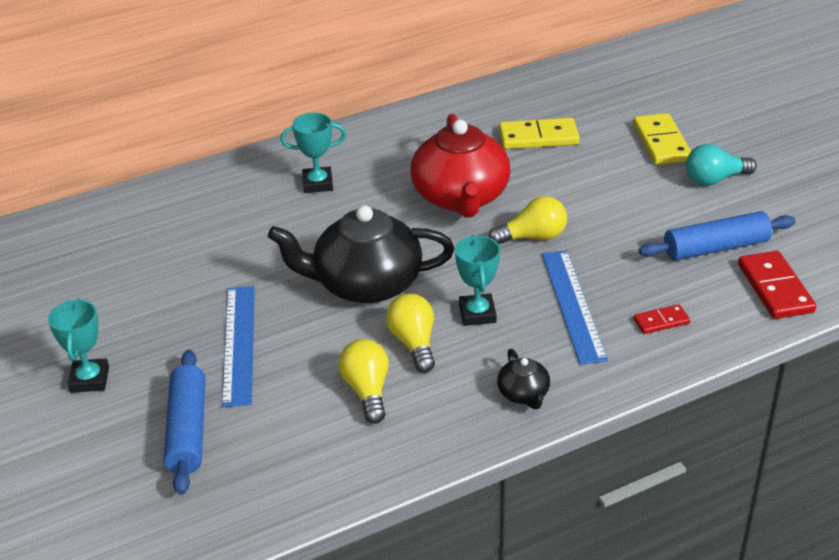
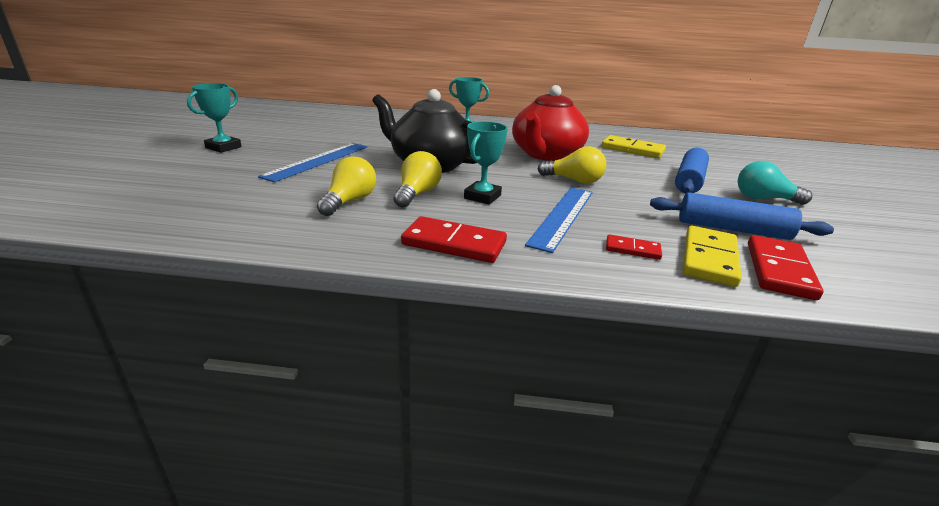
camera: 30 degrees right, 10 degrees down
(188, 430) = (222, 178): blue rolling pin -> blue rolling pin (689, 181)
(523, 394) = (454, 244): black teapot -> red domino
(661, 142) = (730, 173): yellow domino -> yellow domino (709, 259)

